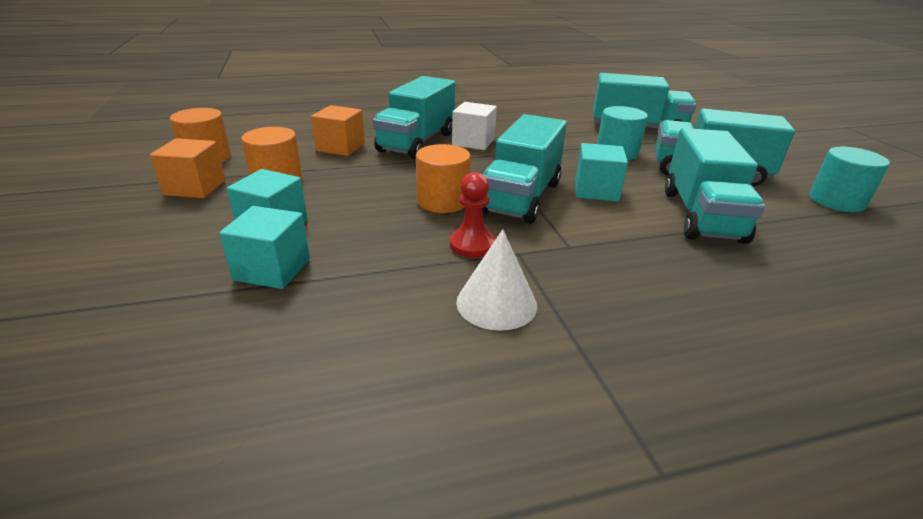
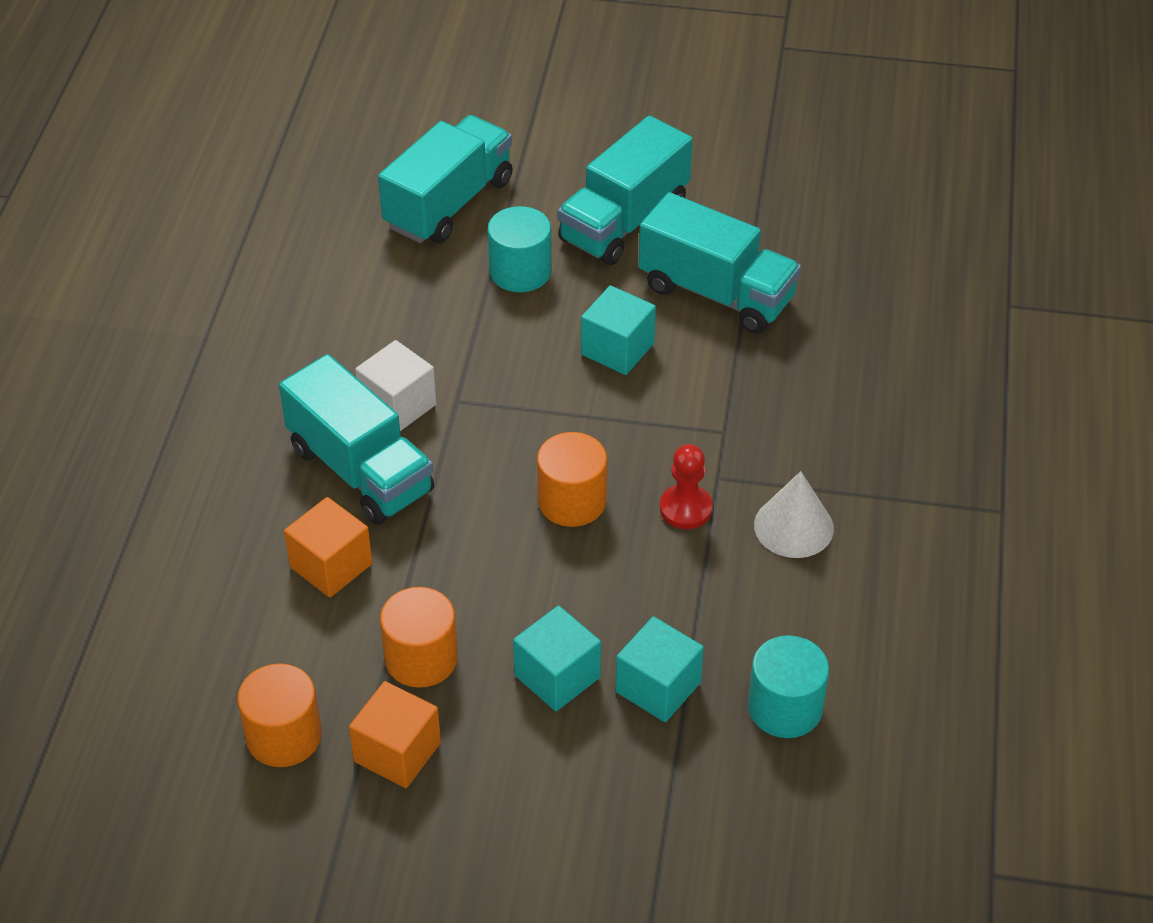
camera: 65 degrees left, 15 degrees up
(521, 197) = (598, 424): turquoise truck -> none
(836, 201) = (741, 166): turquoise cylinder -> turquoise cylinder (785, 707)

